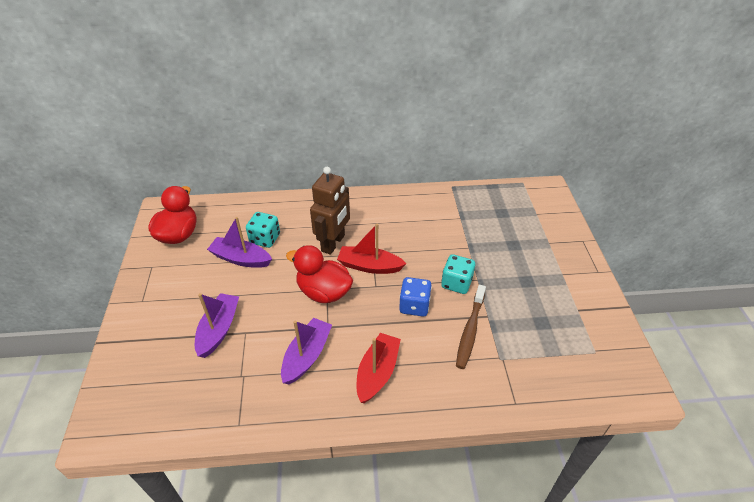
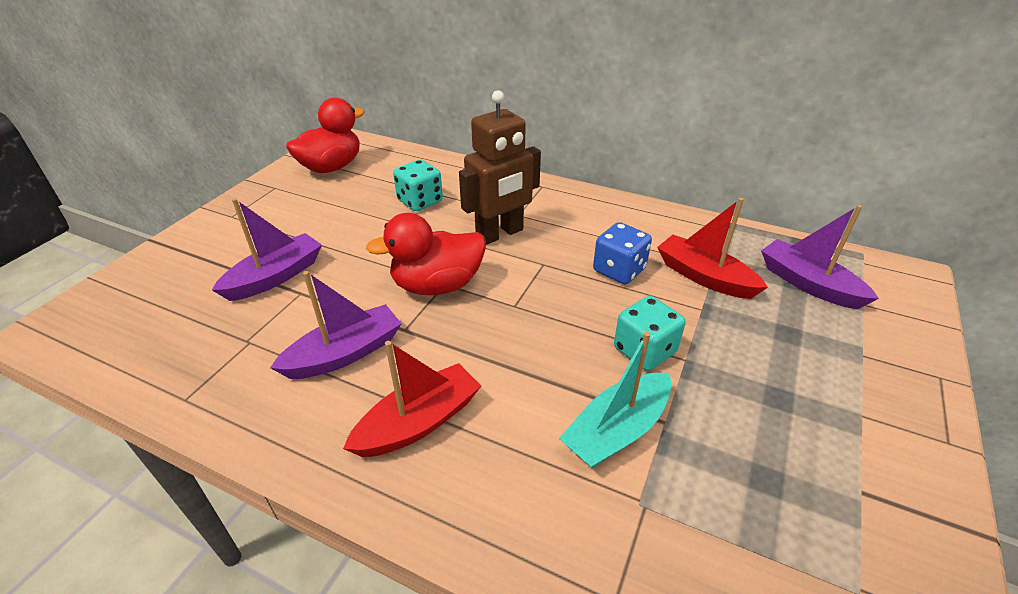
camera: 30 degrees right, 5 degrees down
(241, 259) = (373, 212): purple boat -> purple boat (808, 284)
(324, 292) = (437, 285): red duck -> red duck turned 75 degrees counterclockwise
(369, 266) = (526, 278): red boat -> red boat (704, 277)
(414, 306) = (551, 354): blue dice -> blue dice (619, 270)
(470, 330) = (617, 430): brown toothbrush -> turquoise boat

